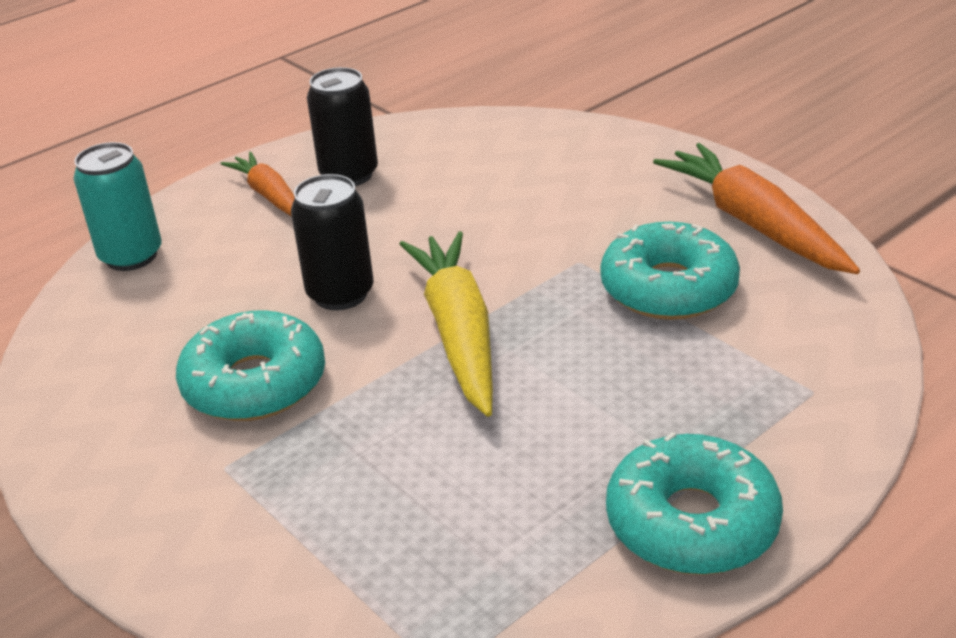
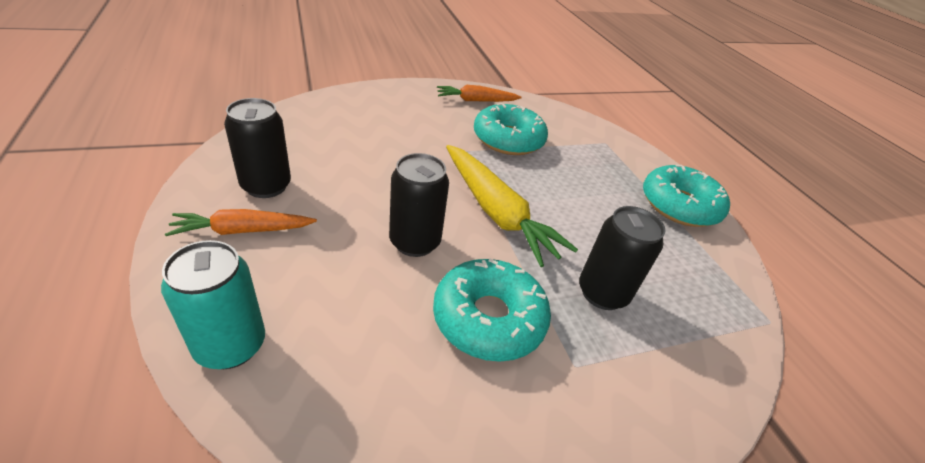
camera: 75 degrees left, 5 degrees up
(366, 466) = (602, 293): none -> black can
(458, 333) = (496, 212): yellow carrot -> yellow carrot turned 135 degrees counterclockwise
(753, 224) = (476, 100): orange carrot -> orange carrot, size x0.61

